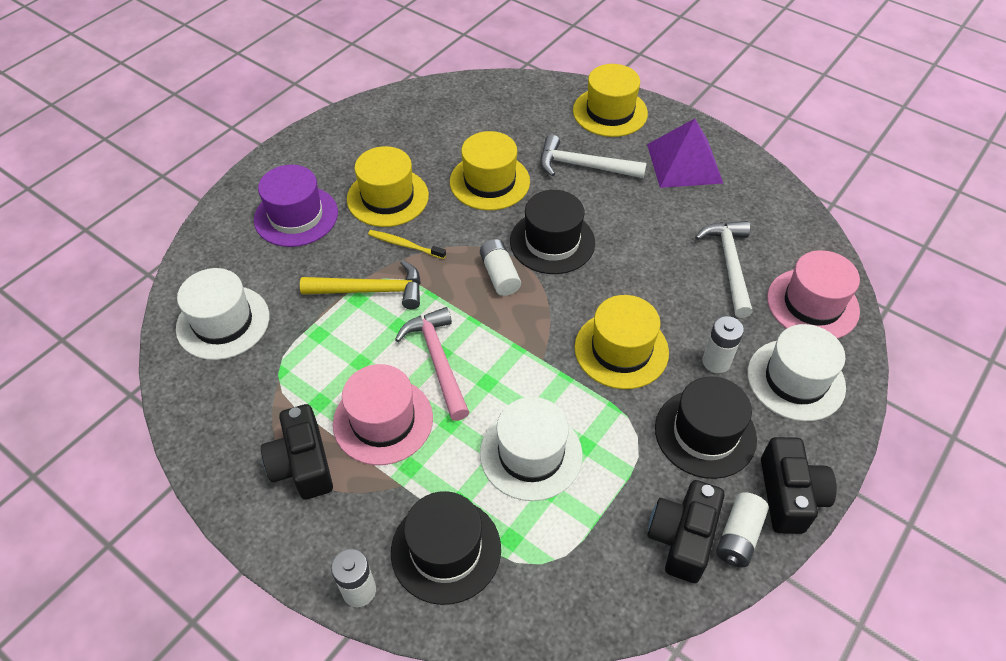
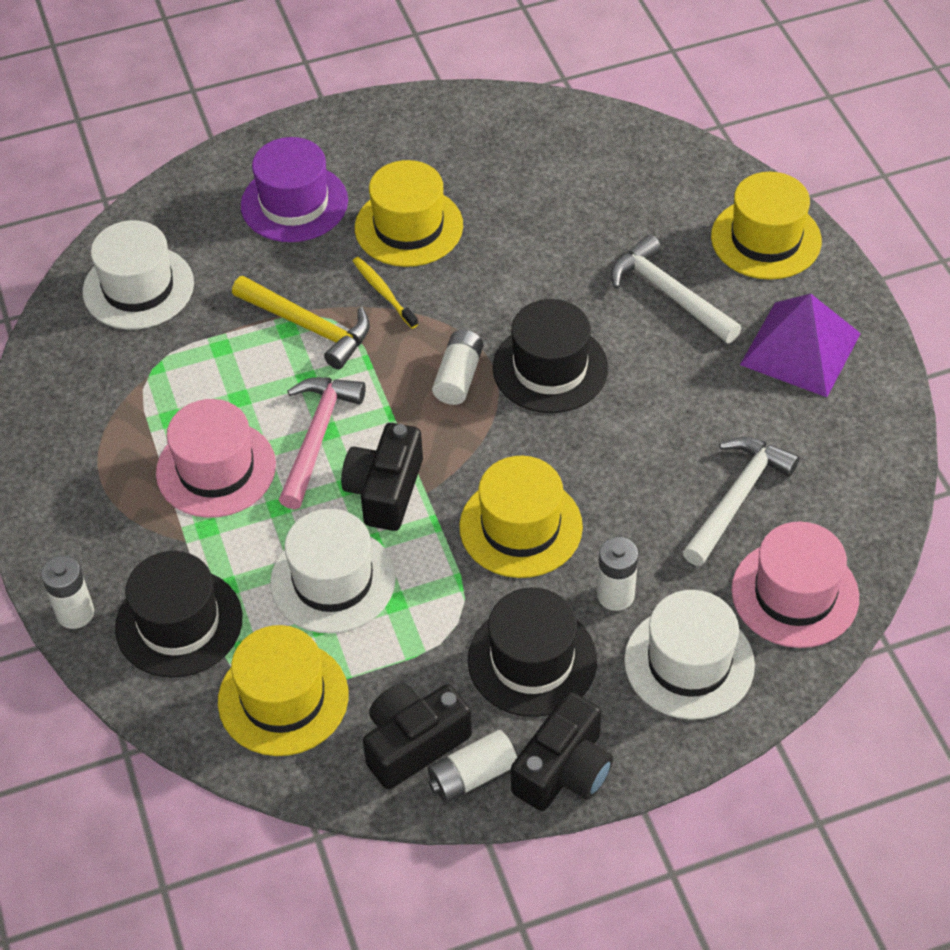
camera: 35 degrees right, 0 degrees up
(302, 464) = (110, 470): black camera -> black camera (385, 490)
(489, 181) = (539, 261): yellow hat -> yellow hat (283, 698)

